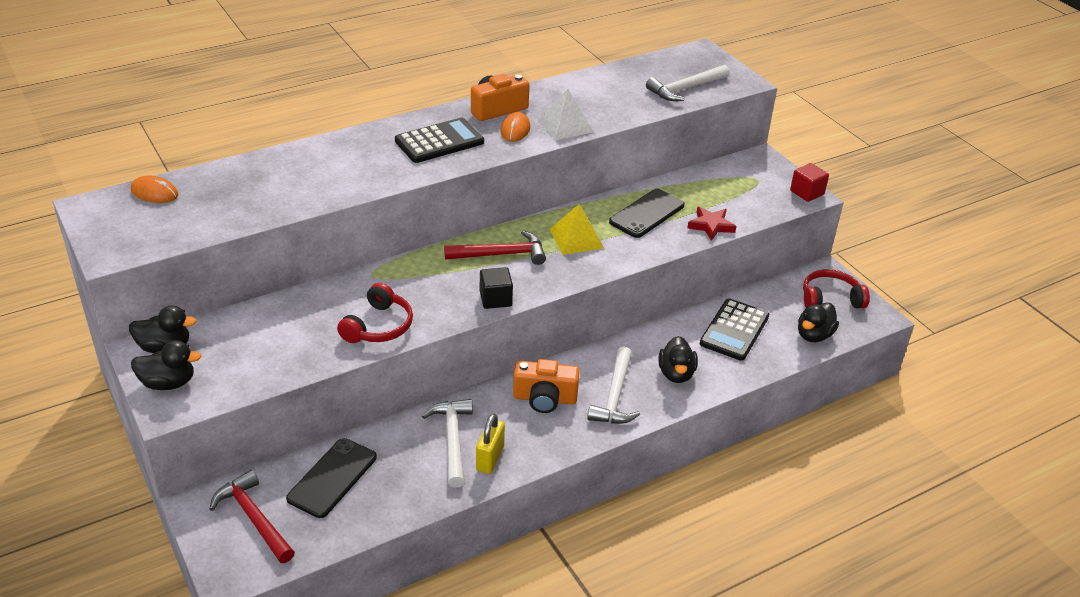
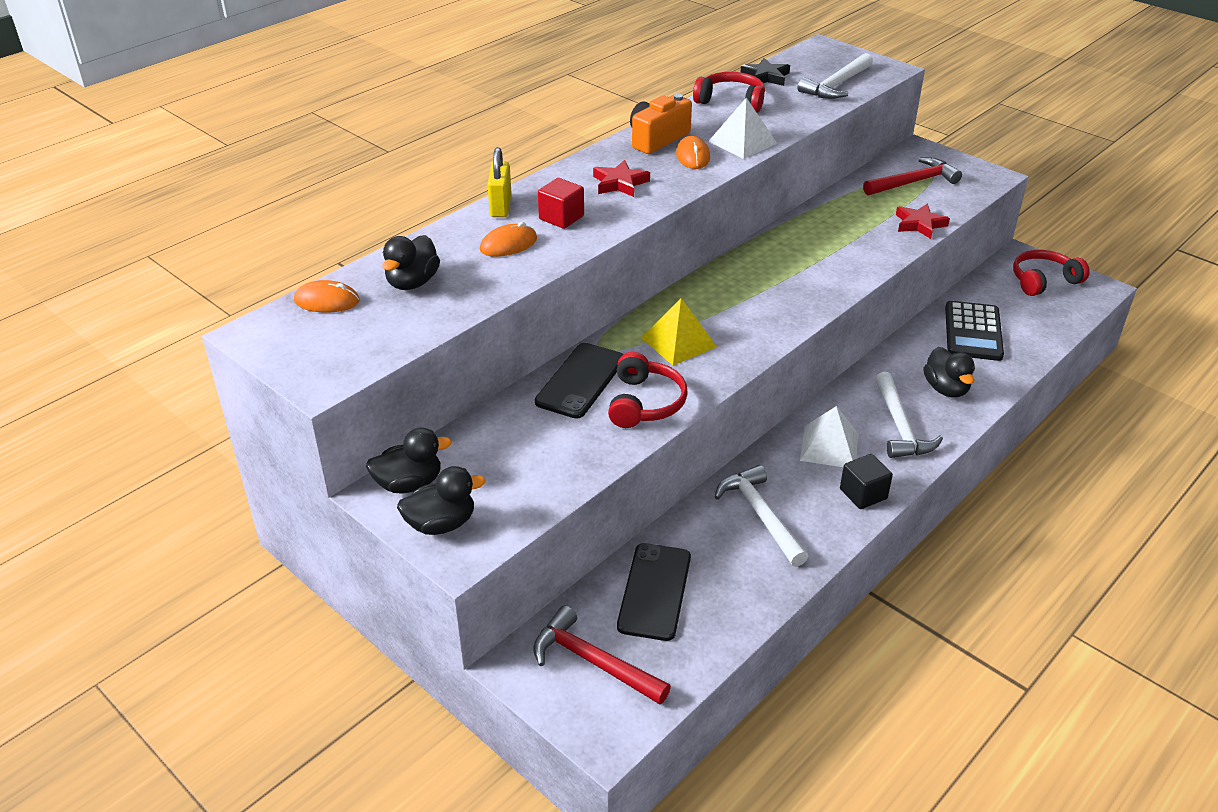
camera: 15 degrees left, 0 degrees up
(317, 175) = (508, 244): none -> orange mouse
(439, 141) = (620, 183): black calculator -> red star
(490, 458) = (814, 525): yellow padlock -> yellow padlock (501, 206)
(495, 299) = (752, 345): black cube -> black cube (863, 494)
(501, 254) = (725, 297): red hammer -> red hammer (913, 182)
(544, 398) = (829, 447): orange camera -> white pyramid
(576, 238) = (793, 264): yellow pyramid -> yellow pyramid (678, 342)
(583, 87) = (731, 101): none -> red headphones
(630, 70) = (765, 77): none -> black star
(647, 214) = (847, 225): black phone -> black phone (581, 381)
(807, 193) = (988, 174): red cube -> red cube (561, 218)
(814, 335) = (1052, 319): black duck -> black duck (412, 282)

